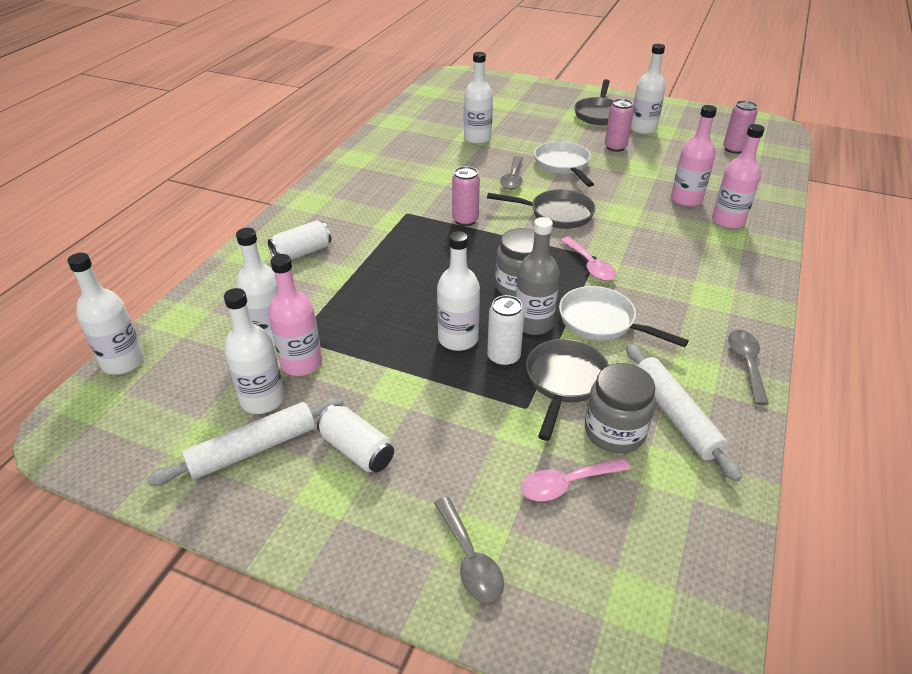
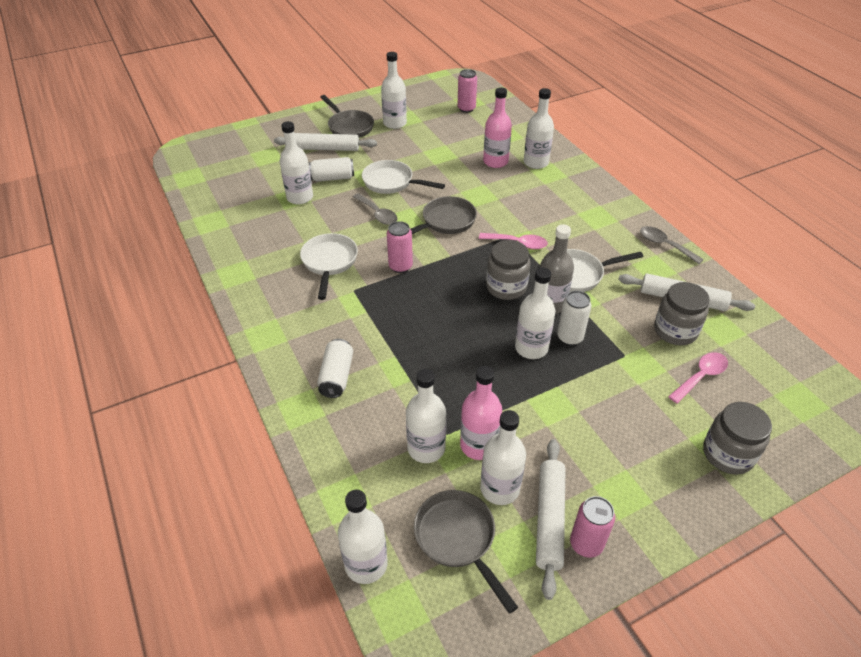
camera: 50 degrees left, 5 degrees up
(357, 450) = (597, 460): white can -> white can (332, 178)
(422, 187) = (329, 262): none -> white pan
(469, 558) = (728, 454): grey spoon -> grey jar
(553, 119) = (326, 149): none -> white rolling pin
(564, 382) = (617, 325): grey pan -> grey pan (458, 539)
(567, 484) = (700, 377): pink spoon -> pink spoon turned 150 degrees counterclockwise
(615, 147) = (400, 148): pink can -> pink can (586, 544)
(728, 221) = (536, 162): pink bottle -> white bottle

